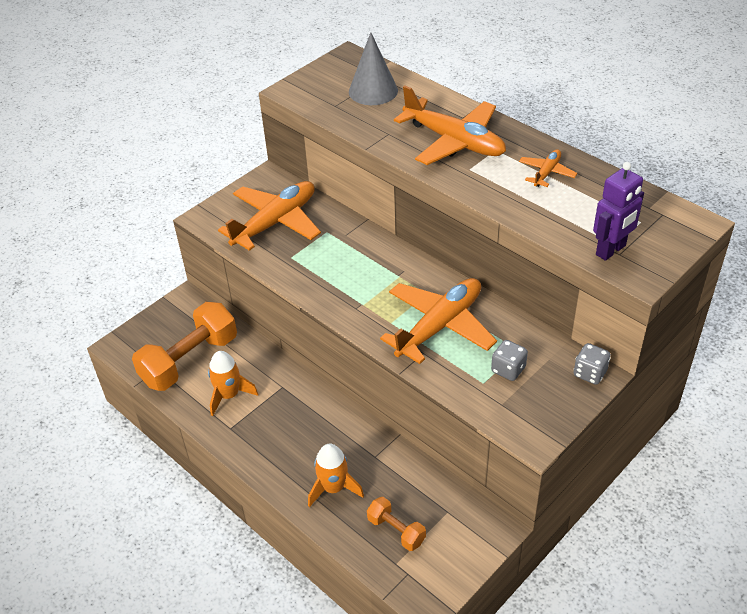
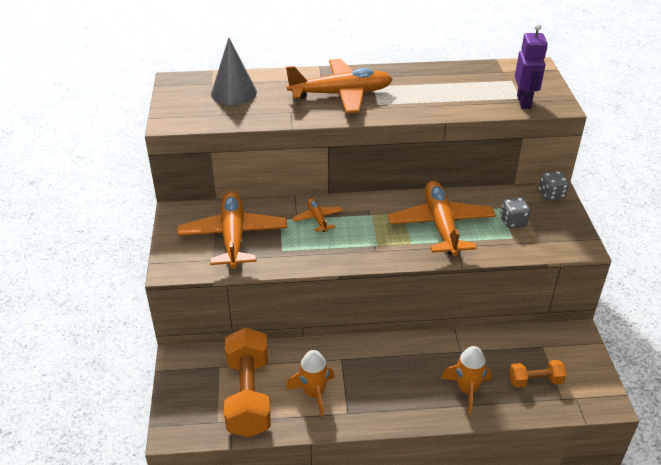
camera: 50 degrees left, 5 degrees down
(546, 173) = (423, 82): orange plane -> orange plane (317, 219)

